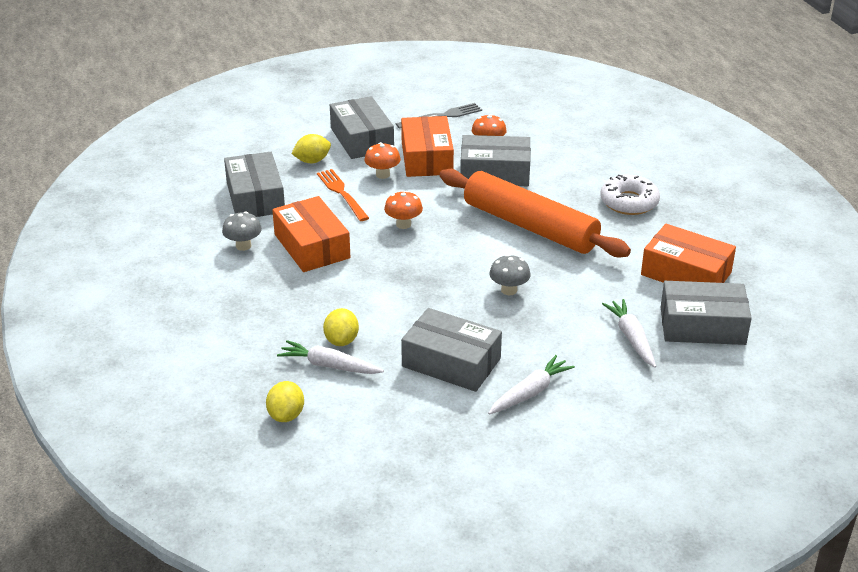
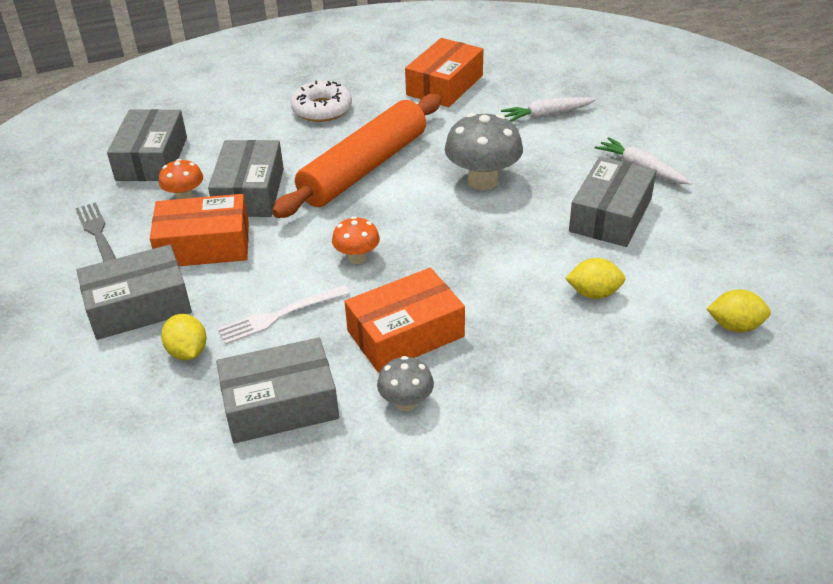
camera: 90 degrees left, 5 degrees up
(329, 365) = (640, 300): white carrot -> none
(342, 193) = (280, 315): orange fork -> white fork
(382, 175) = (238, 281): orange mushroom -> none
(509, 290) = (482, 181): grey mushroom -> grey mushroom, size x1.77
(702, 326) = (522, 81): grey box -> grey box (152, 158)

